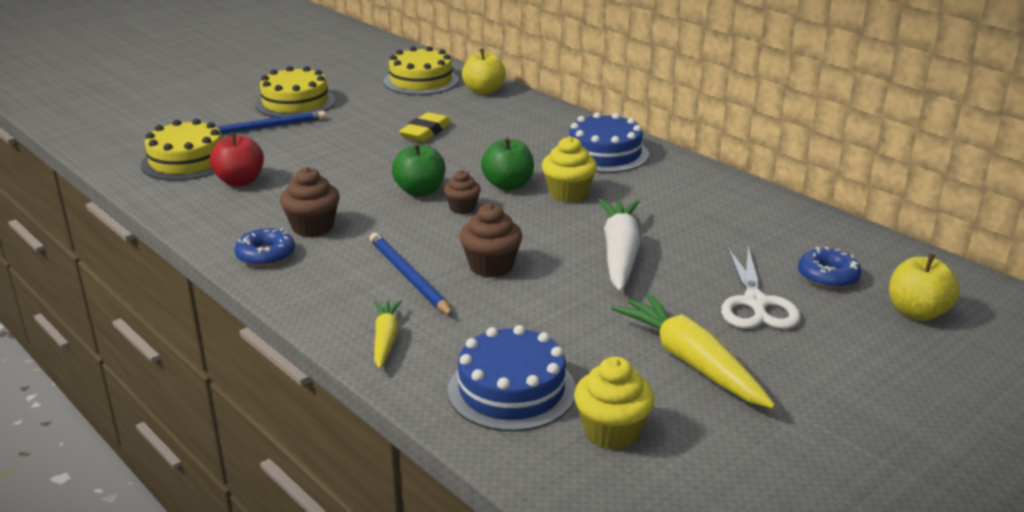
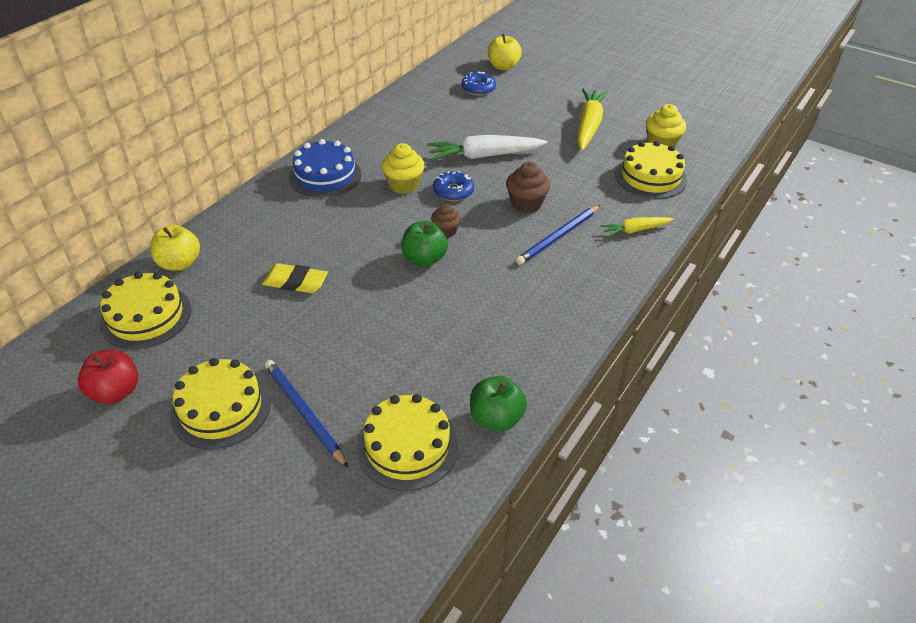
camera: 105 degrees left, 15 degrees up
(240, 181) = (442, 382): red apple -> red apple (115, 392)
(265, 255) = (566, 317): blue donut -> blue donut (453, 191)
(313, 227) = (510, 304): brown cupcake -> none
(508, 185) = (398, 215): green apple -> green apple (496, 418)
(511, 390) = (650, 177): blue cake -> yellow cake
(691, 362) = (588, 126): yellow carrot -> yellow carrot turned 150 degrees clockwise
(755, 303) = (519, 109): white scissors -> none

